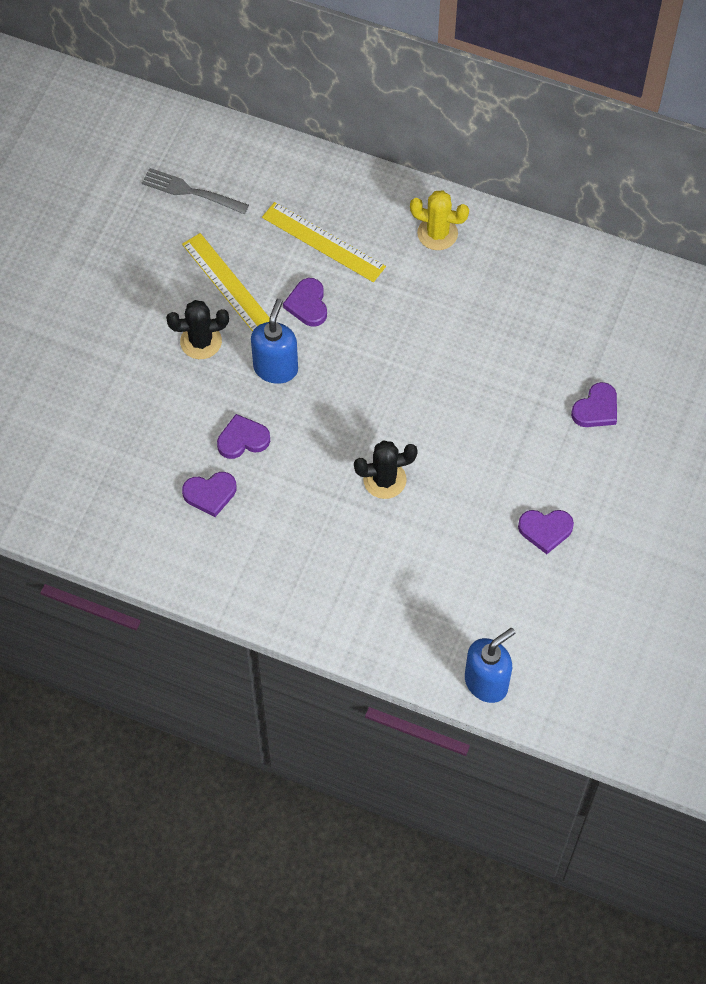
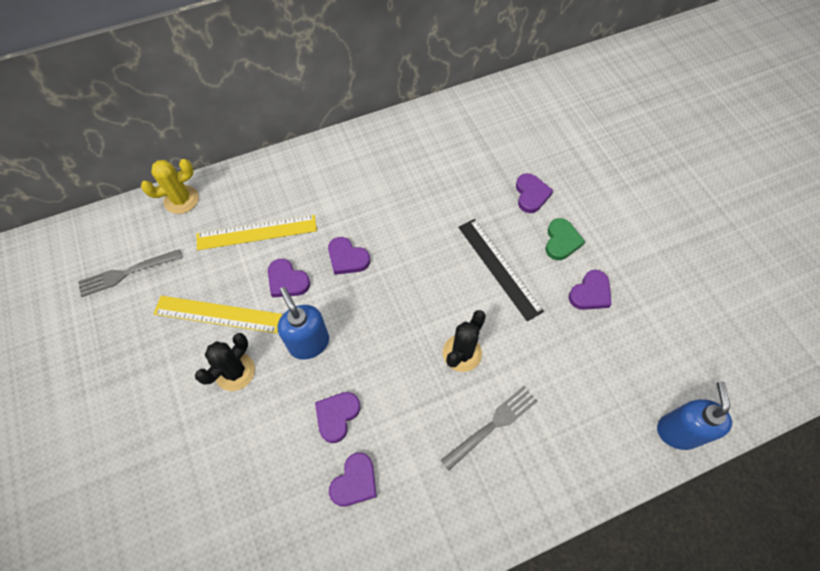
camera: 45 degrees left, 0 degrees up
(349, 549) = (492, 425): none -> grey fork
(374, 327) = (347, 258): none -> purple heart
(437, 233) = (326, 170): yellow cactus -> yellow cactus (181, 200)
(492, 444) = (499, 268): none -> black ruler
(573, 469) = (561, 241): none -> green heart

